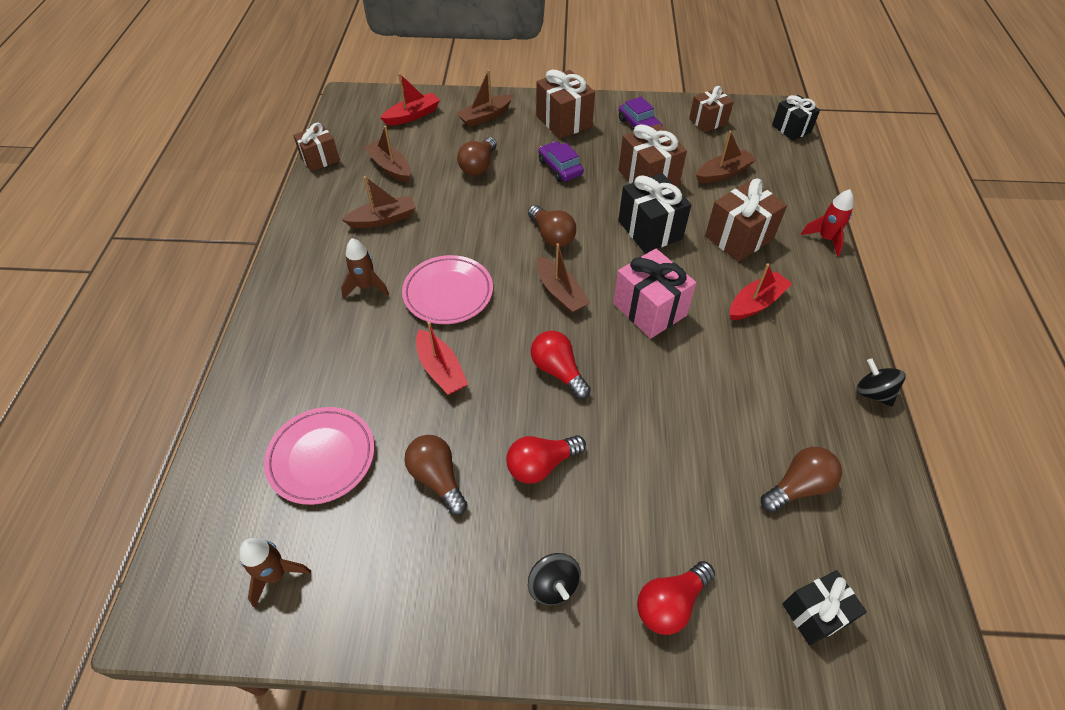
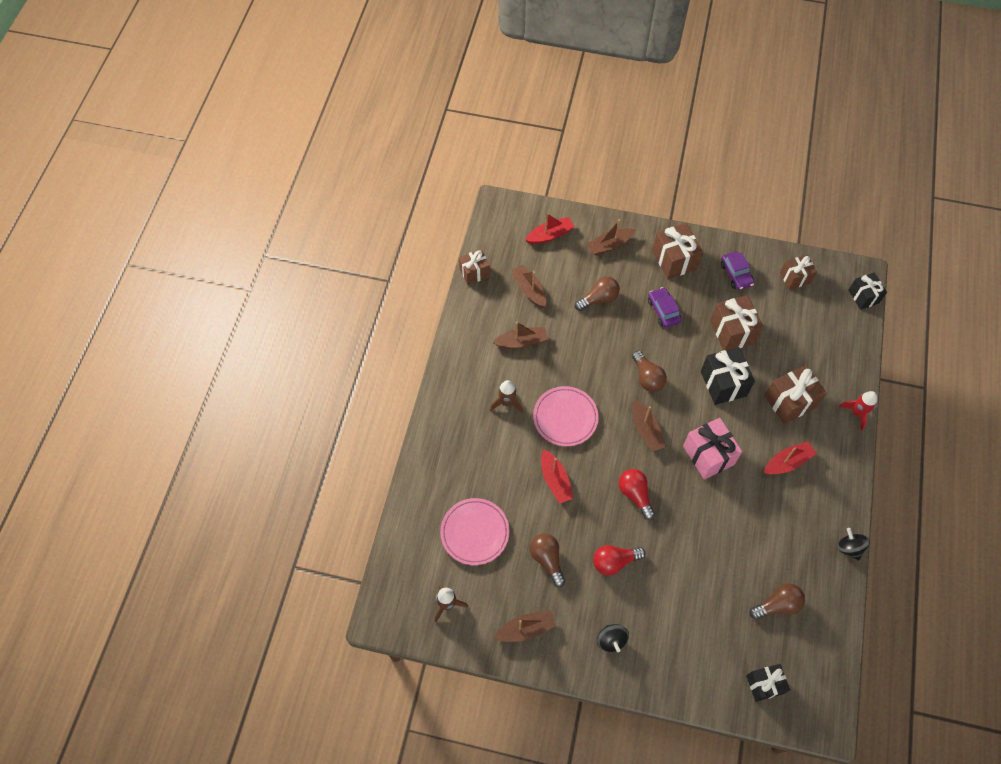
camera: 10 degrees right, 10 degrees up
(478, 166) = (599, 299): brown light bulb -> brown light bulb turned 150 degrees counterclockwise
(670, 603) = (679, 663): red light bulb -> none
(723, 173) = (794, 336): brown boat -> brown boat (525, 629)

